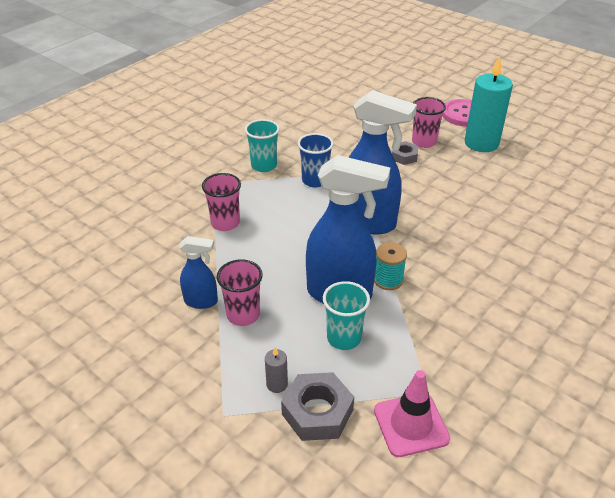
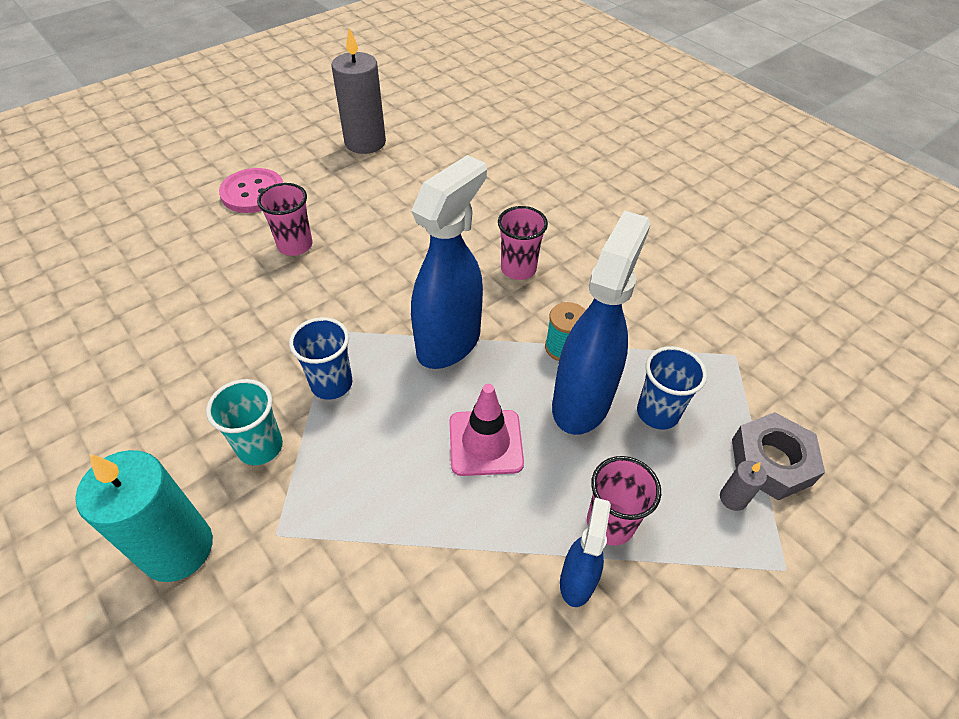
camera: 80 degrees left, 10 degrees up
(225, 223) = (397, 525): pink cup -> pink cup (518, 269)
(344, 338) = (657, 413): turquoise cup -> blue cup
(404, 156) = (319, 273): grey nut -> none
(411, 424) = (779, 379): pink traffic cone -> pink traffic cone (485, 442)
(481, 143) = (326, 196): turquoise candle -> turquoise candle (178, 548)
(558, 147) = (365, 142): none -> grey candle

